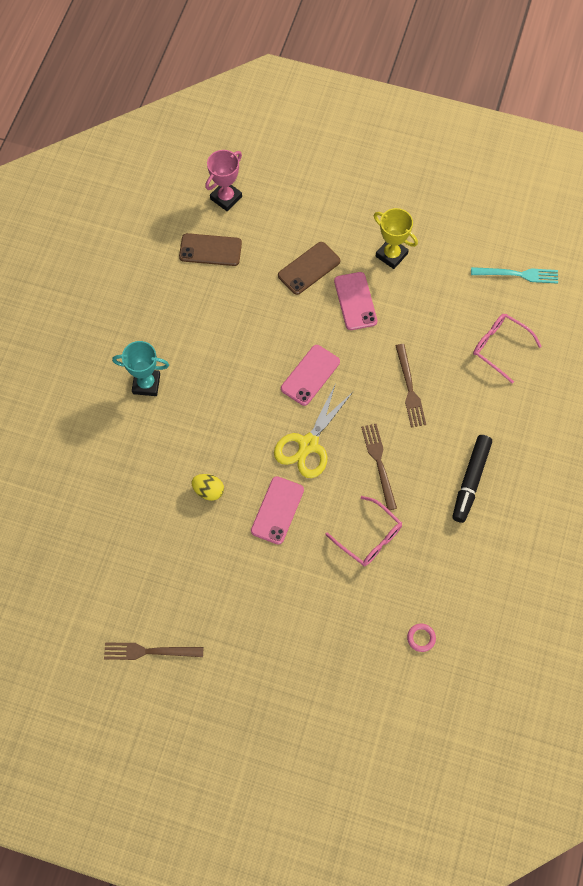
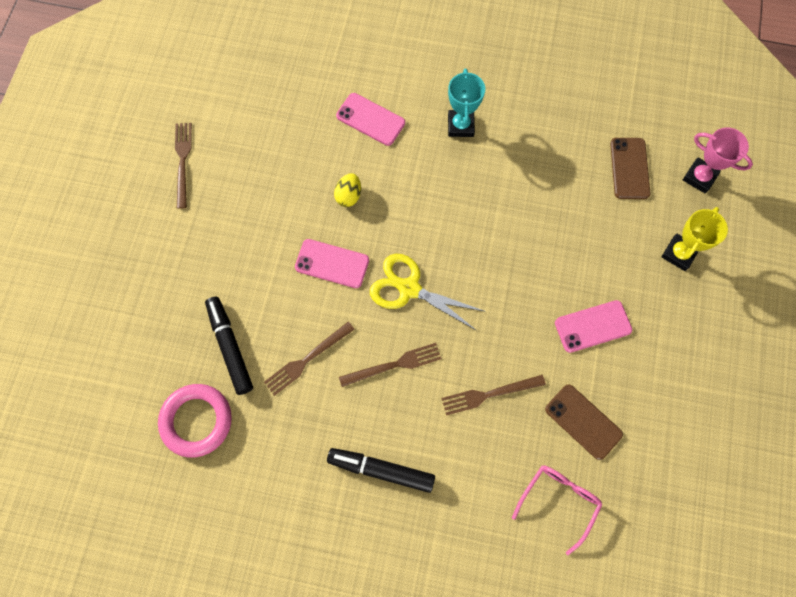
camera: 85 degrees right, 5 degrees up
(309, 268) = (626, 272): brown phone -> brown phone (583, 421)
(310, 375) = (492, 284): pink phone -> pink phone (370, 119)
(352, 606) = (230, 347): none -> black marker
(369, 537) = (307, 359): pink glasses -> brown fork
(391, 255) = (662, 364): yellow trophy -> yellow trophy (679, 254)
(421, 638) = (196, 421): pink ring -> pink ring, size x2.35
(518, 274) = (665, 523): turquoise fork -> none

